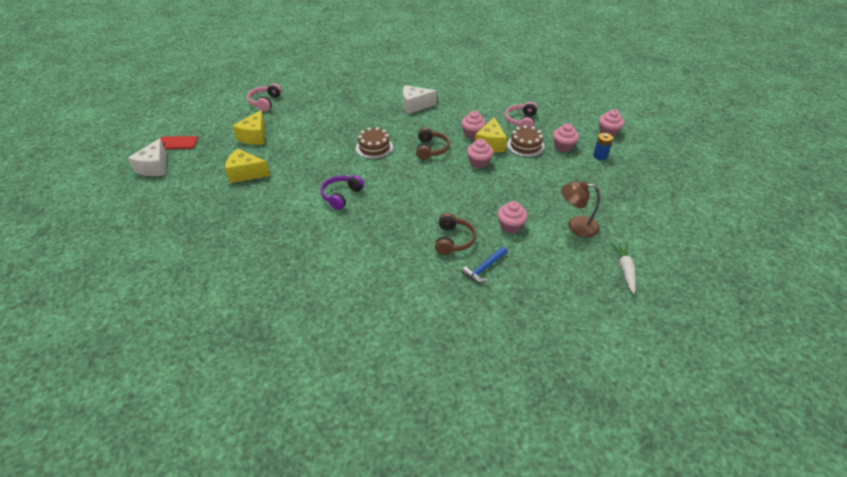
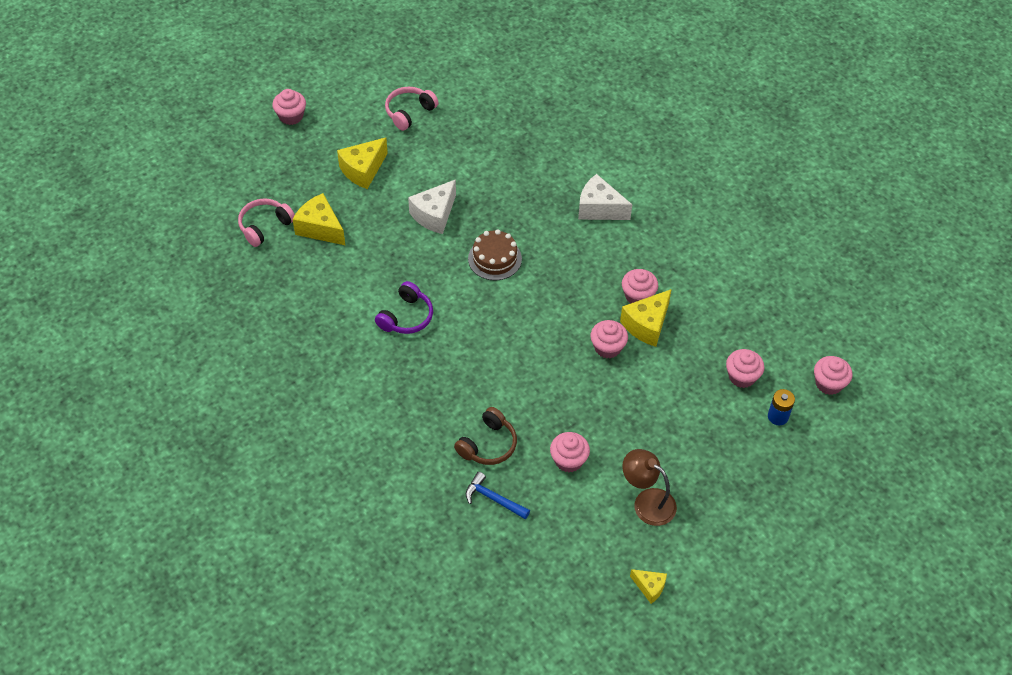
camera: 30 degrees right, 10 degrees up
(155, 167) = (227, 169): white cheese -> white cheese (434, 215)
(177, 143) = (269, 139): red phone -> none
(185, 128) = (291, 116): none -> pink cupcake
(341, 196) = (406, 317): purple headphones -> purple headphones turned 150 degrees clockwise
(431, 149) = (563, 296): brown headphones -> none
(484, 268) = (493, 499): blue hammer -> blue hammer turned 45 degrees clockwise
(521, 121) = (723, 305): pink headphones -> pink headphones (265, 226)
(525, 146) = (691, 350): brown cake -> none
(624, 270) = (649, 587): white carrot -> yellow cheese

